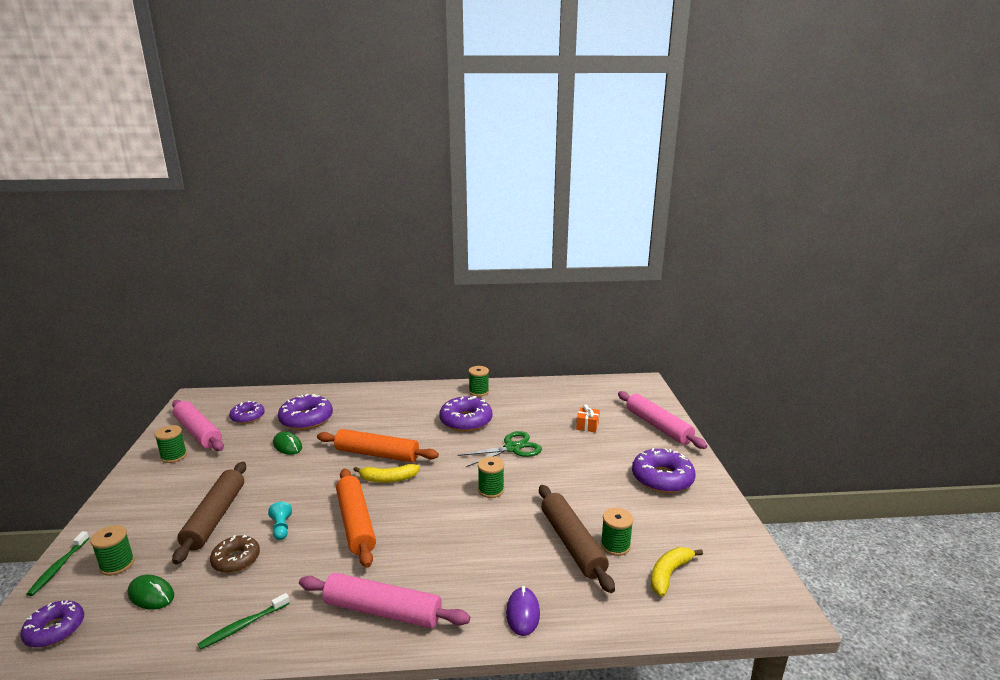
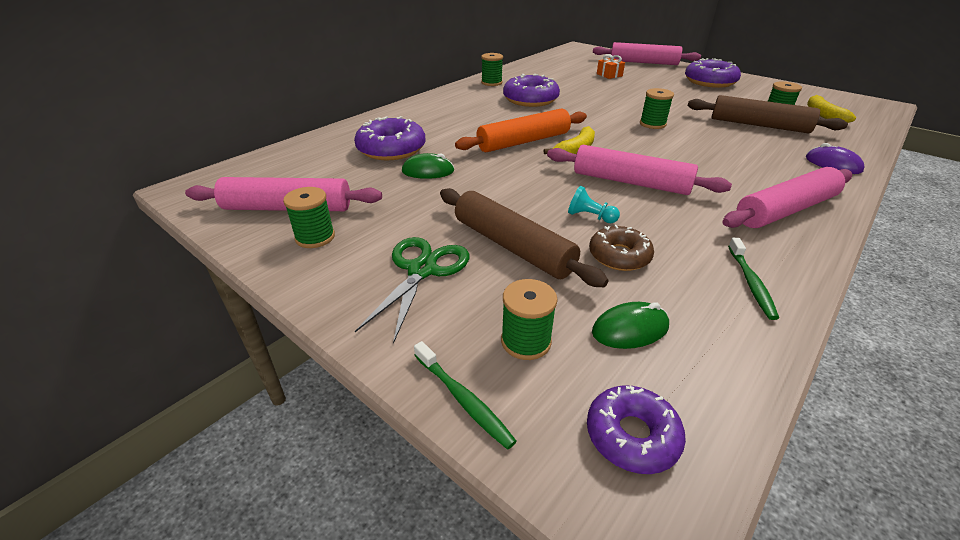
camera: 45 degrees left, 15 degrees up
(247, 417) = (317, 173): purple donut -> none
(355, 523) = (630, 182): orange rolling pin -> pink rolling pin
(512, 448) = (601, 100): green scissors -> green scissors (422, 270)

